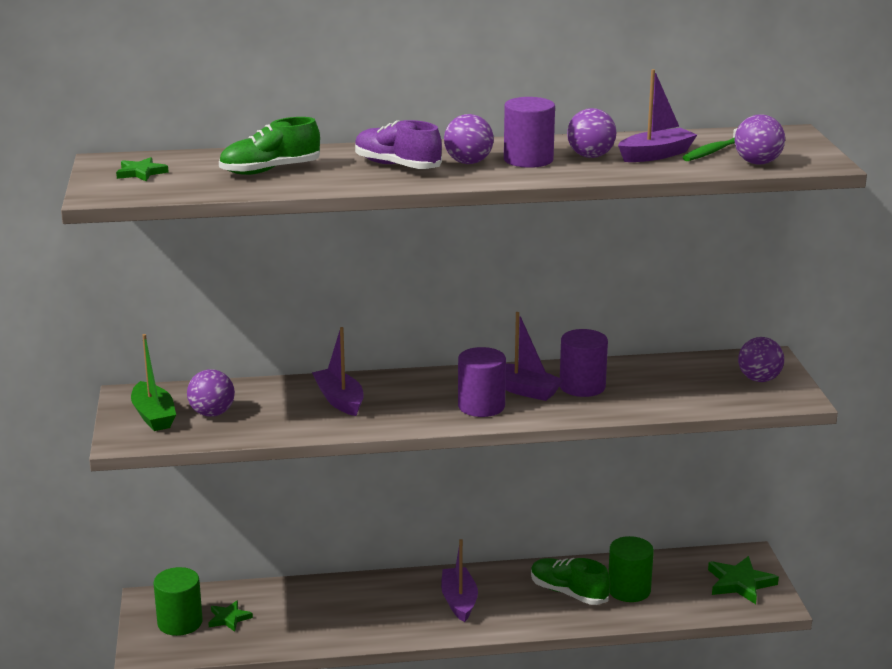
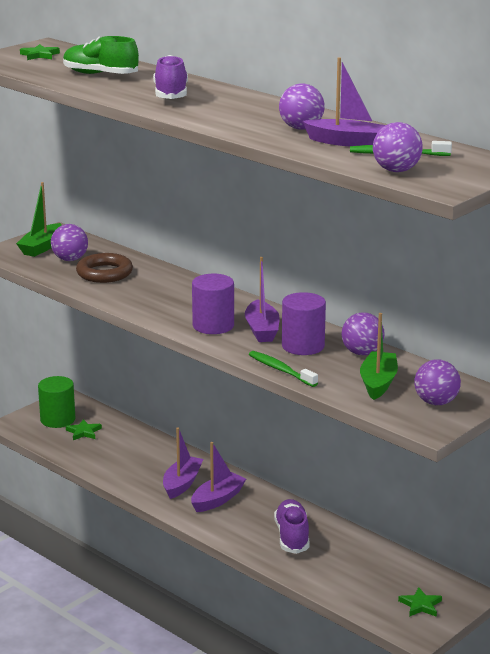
camera: 50 degrees right, 0 degrees up
(277, 410) = (104, 273): none -> brown ring
(340, 400) = (147, 284): purple boat -> purple boat (182, 484)
(468, 162) = (216, 106): purple ball -> purple ball (362, 353)
(528, 160) = (256, 117): purple cylinder -> none
(568, 593) = (292, 536): green shoe -> purple shoe
(615, 413) = (280, 370): none -> green toothbrush
(629, 590) = (334, 560): green cylinder -> none
(695, 386) = (378, 383): none -> green boat
(740, 583) = (420, 605): green star -> green star, size x0.61

